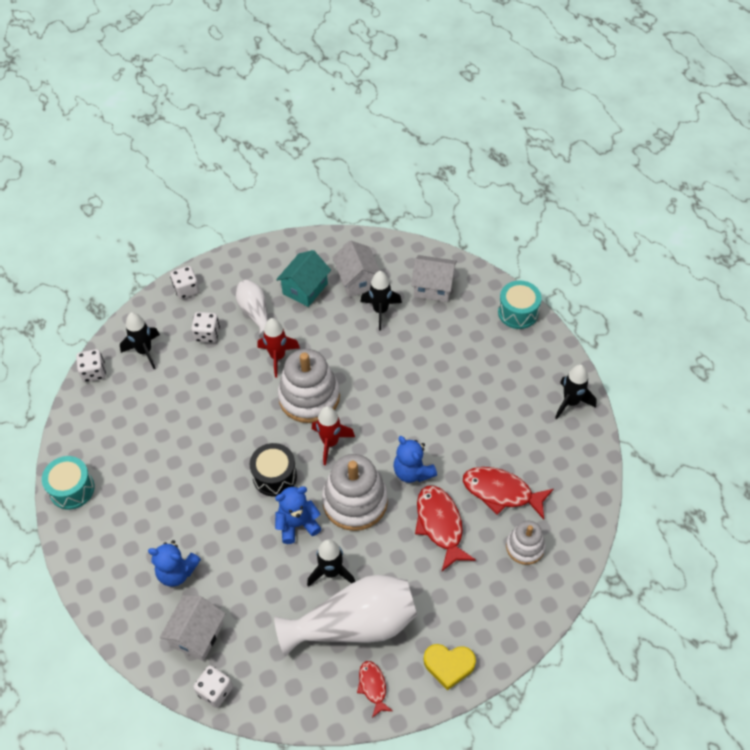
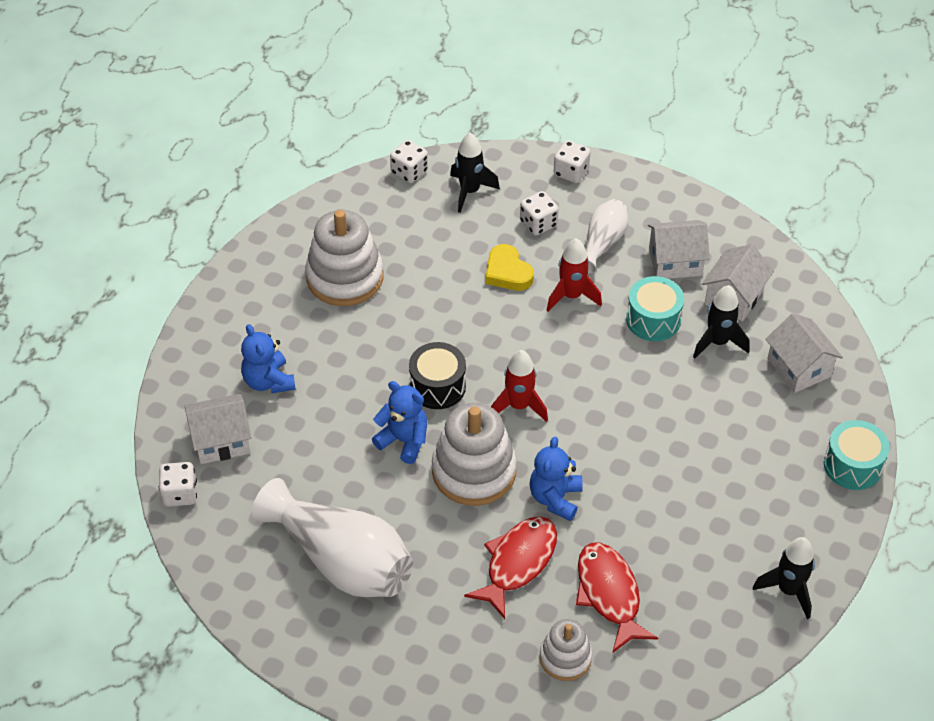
camera: 50 degrees right, 5 degrees down
(72, 489) = (278, 245): turquoise drum -> turquoise drum (653, 320)
(305, 288) = (675, 262): turquoise house -> white house
(309, 397) = (553, 353): white stacking toy -> white stacking toy (345, 277)
(331, 572) = (379, 504): black rocket -> none
(373, 686) = (291, 620): red fish -> none
(449, 665) = (369, 672): yellow heart -> yellow heart (507, 272)

